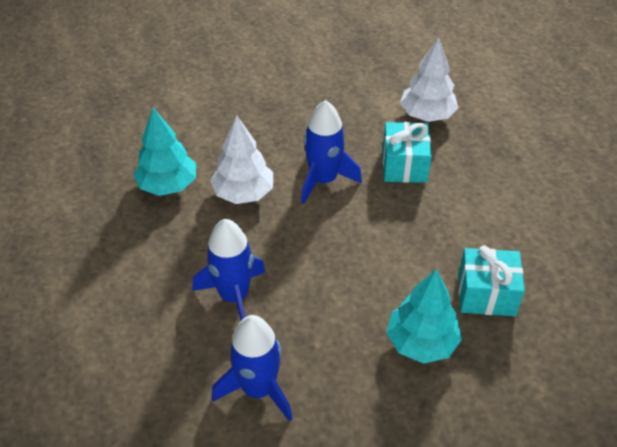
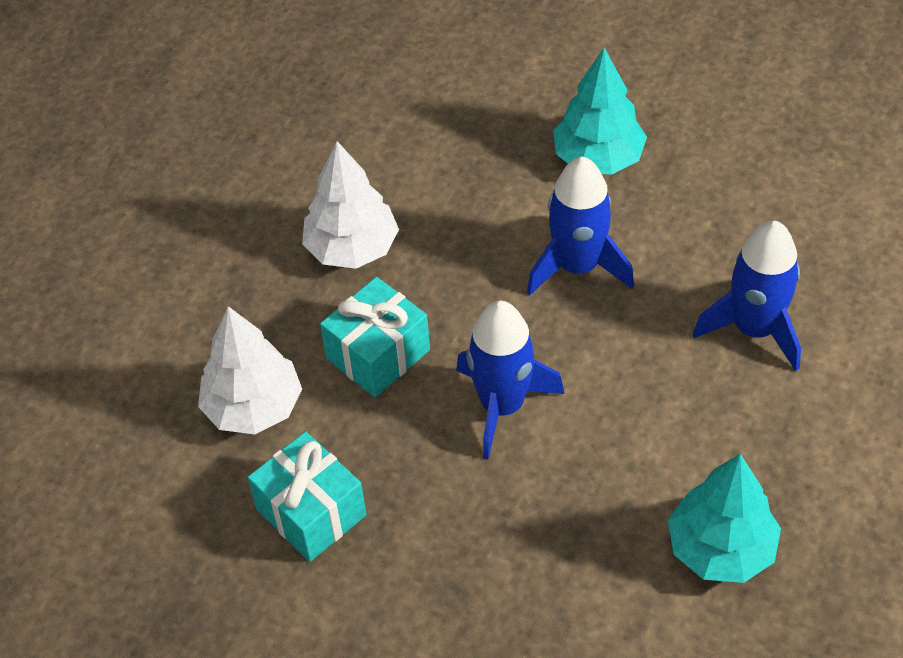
camera: 135 degrees left, 5 degrees up
(243, 193) = (626, 460): white tree -> white tree (352, 248)
(258, 389) = (806, 220): blue rocket -> blue rocket (577, 266)
(486, 294) = (479, 156): turquoise gift -> turquoise gift (311, 512)

